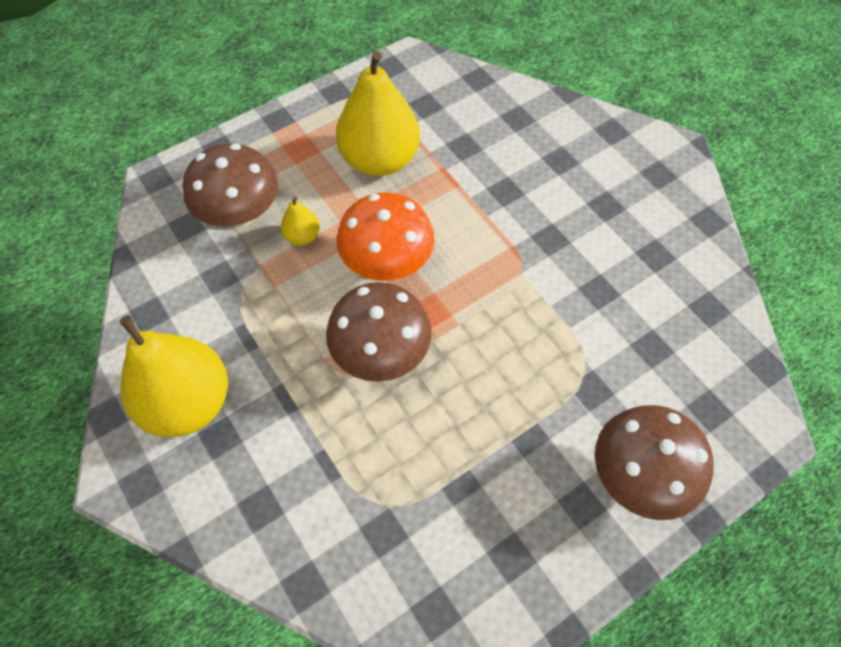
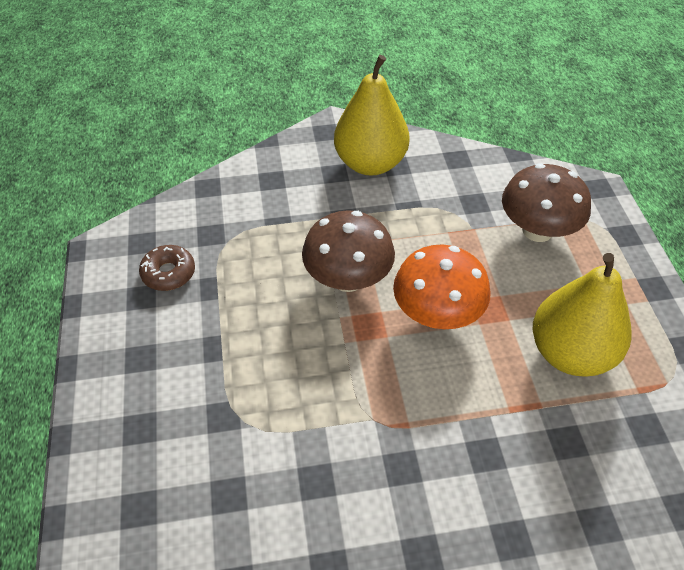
camera: 115 degrees right, 10 degrees down
(302, 236) = (493, 264): yellow pear -> none
(464, 545) = (168, 273): none -> brown donut
(638, 476) = (130, 410): brown mushroom -> none

